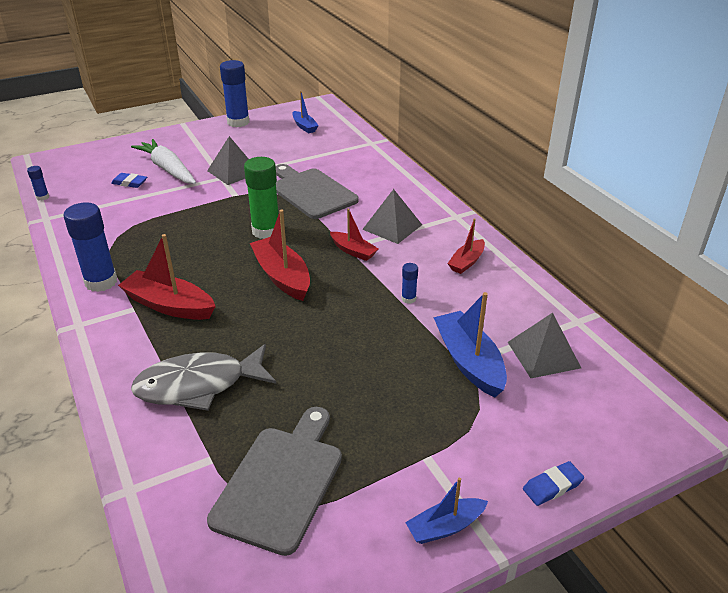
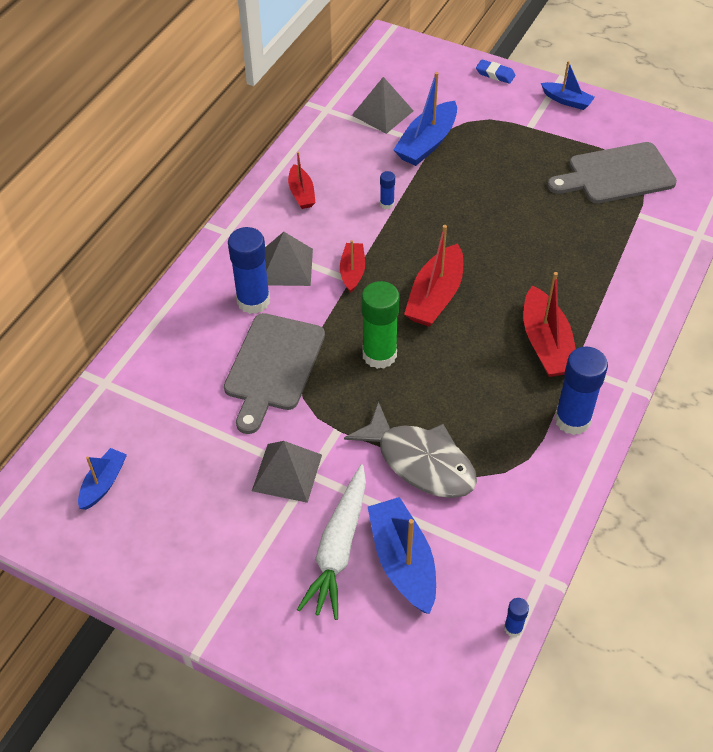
camera: 125 degrees left, 15 degrees up
(129, 183) = (402, 561): blue eraser -> blue boat
(198, 385) = (597, 262): grey fish -> grey fish (420, 462)
(238, 122) = (143, 576): blue glue stick -> blue glue stick (253, 301)
(466, 262) = (301, 193): red boat -> red boat turned 75 degrees clockwise

